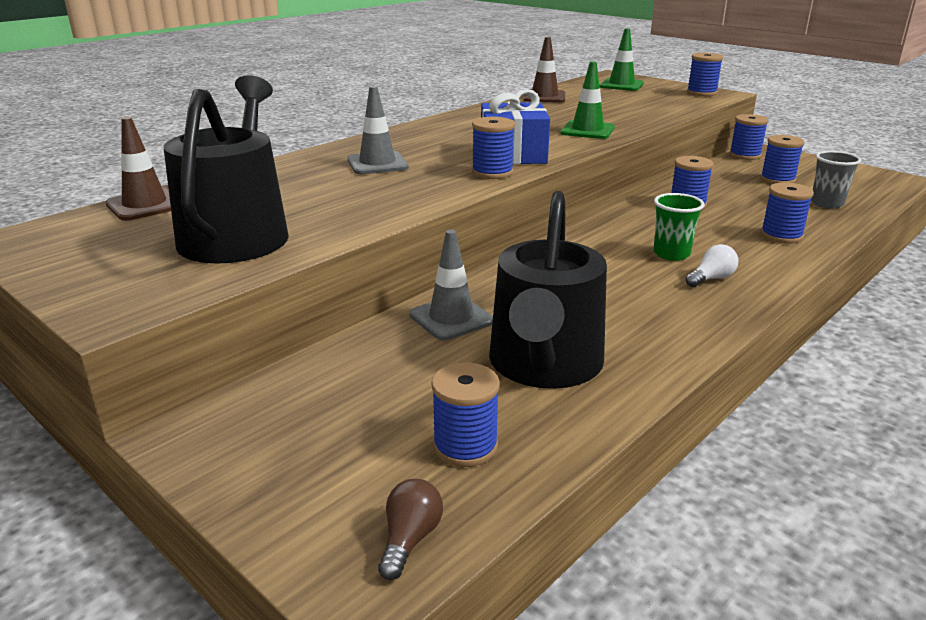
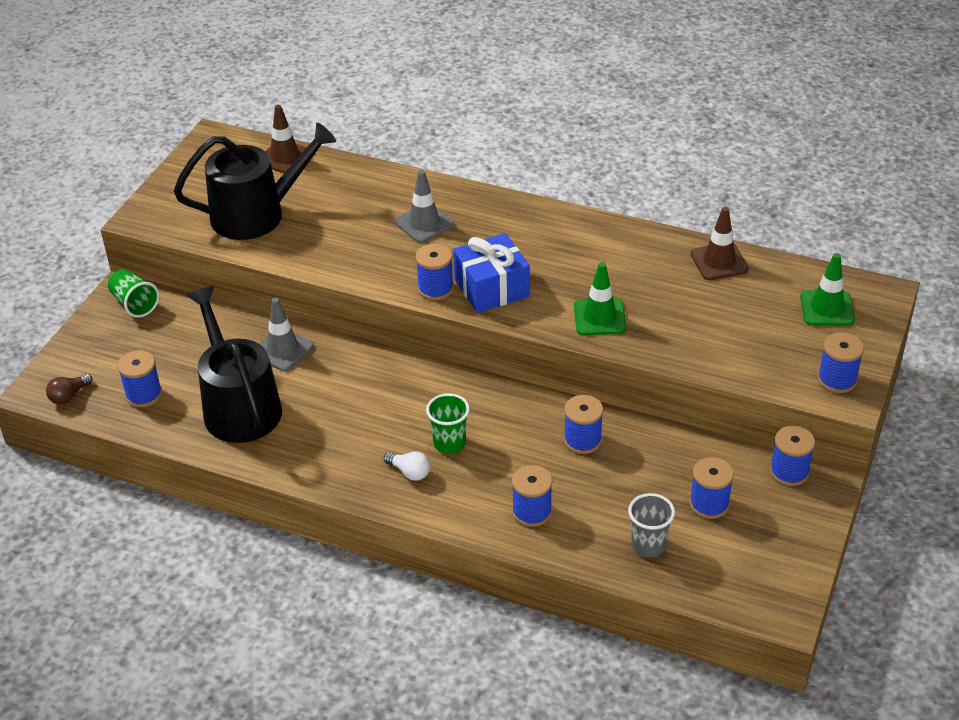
camera: 70 degrees right, 15 degrees up
(227, 424) = (135, 304): none -> green cup
(410, 539) = (69, 396): brown light bulb -> brown light bulb turned 135 degrees clockwise
(544, 365) = (239, 406): black watering can -> black watering can turned 75 degrees clockwise

